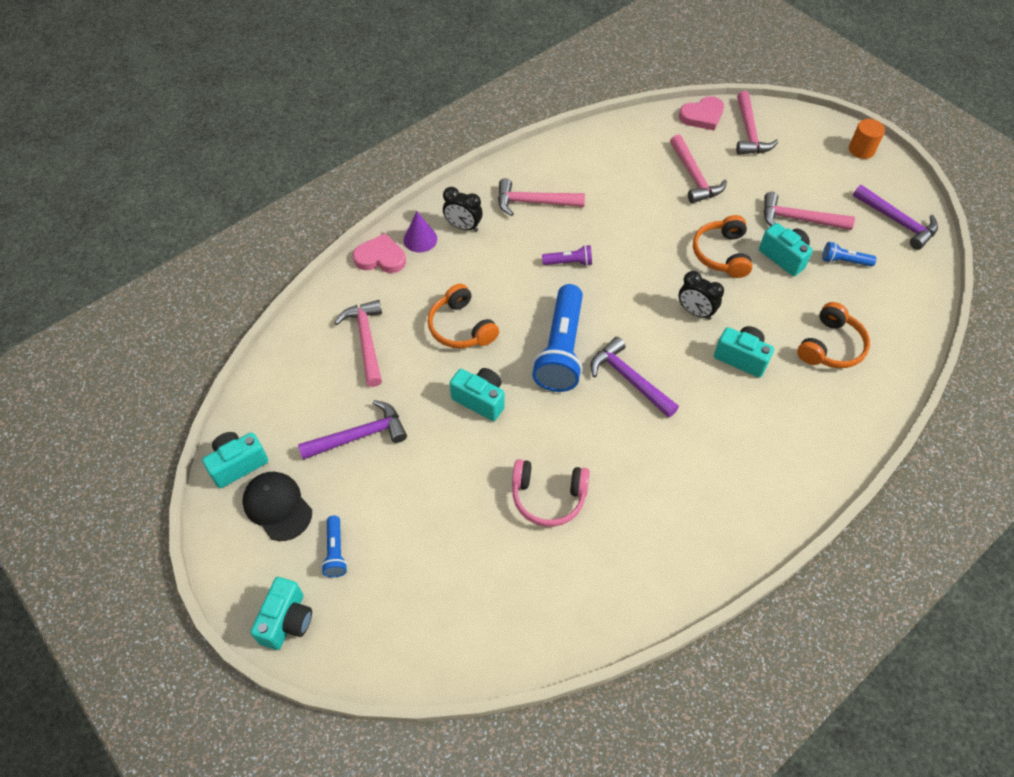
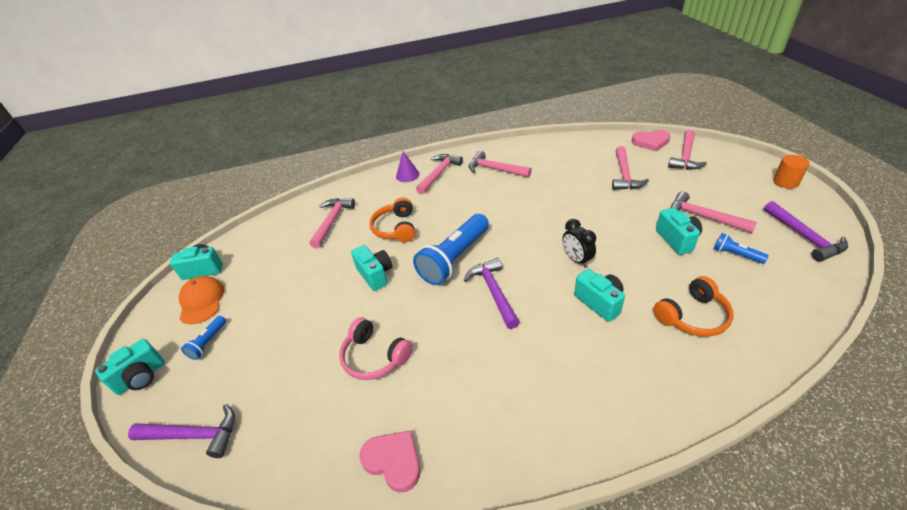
camera: 30 degrees right, 15 degrees down
(277, 506) = (202, 301): black cap -> orange cap
(359, 435) = (283, 274): purple hammer -> purple hammer (193, 435)
(380, 258) = (376, 180): pink heart -> pink heart (393, 461)
(463, 227) = (439, 174): black clock -> pink hammer
(569, 262) = (496, 207): purple flashlight -> none
(721, 254) = (621, 226): orange headphones -> none

